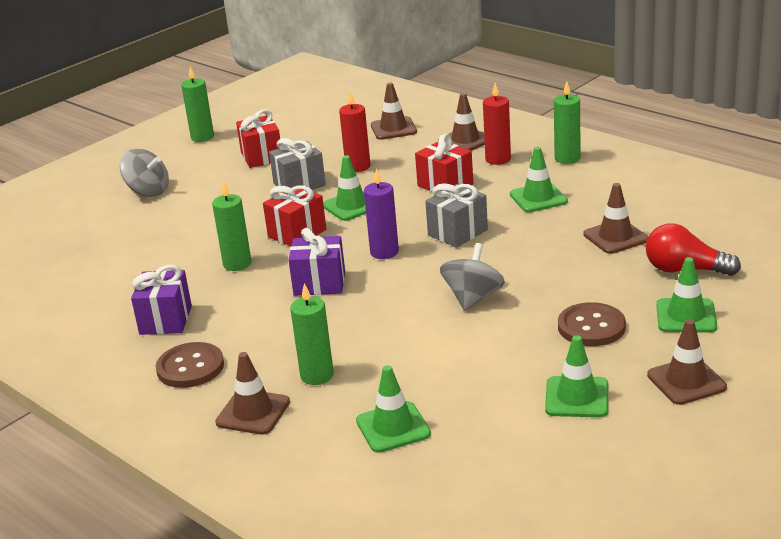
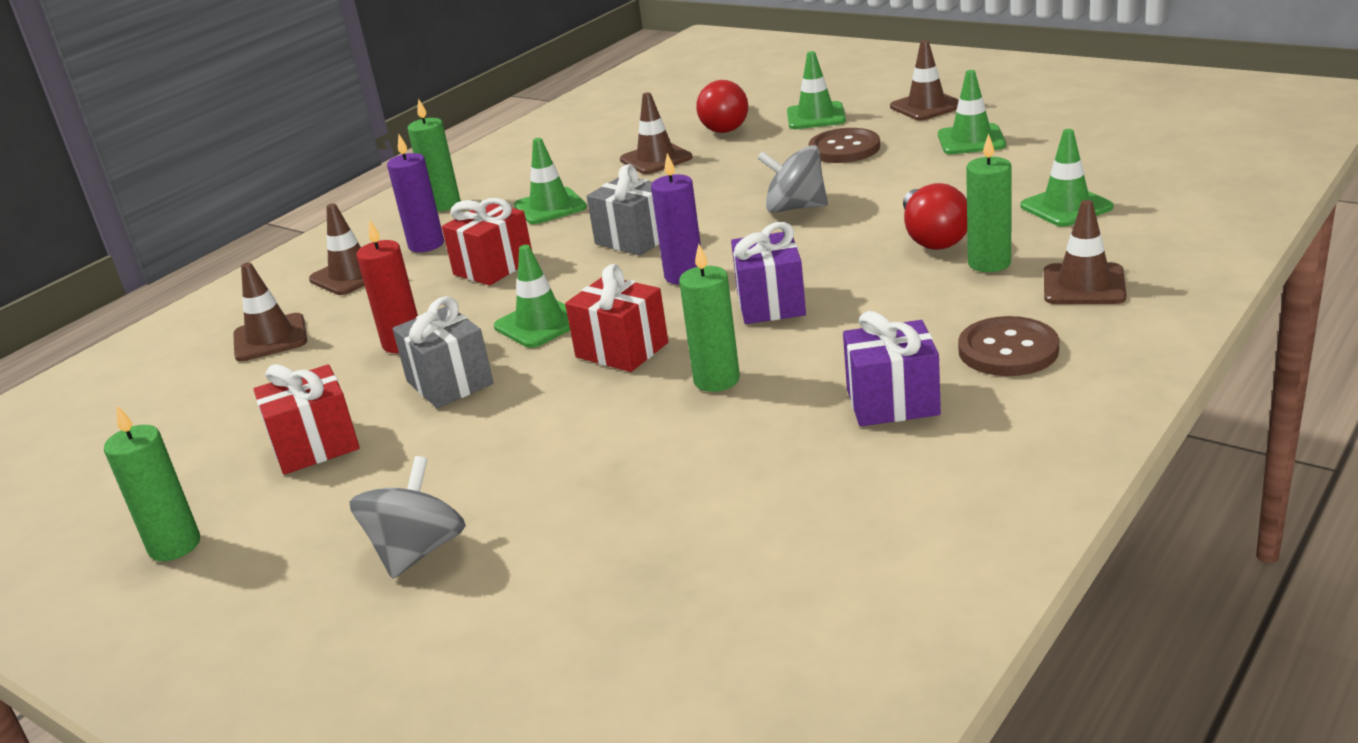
camera: 95 degrees left, 0 degrees up
(378, 355) = (932, 237): none -> red light bulb
(498, 159) = (426, 245): red candle -> purple candle

